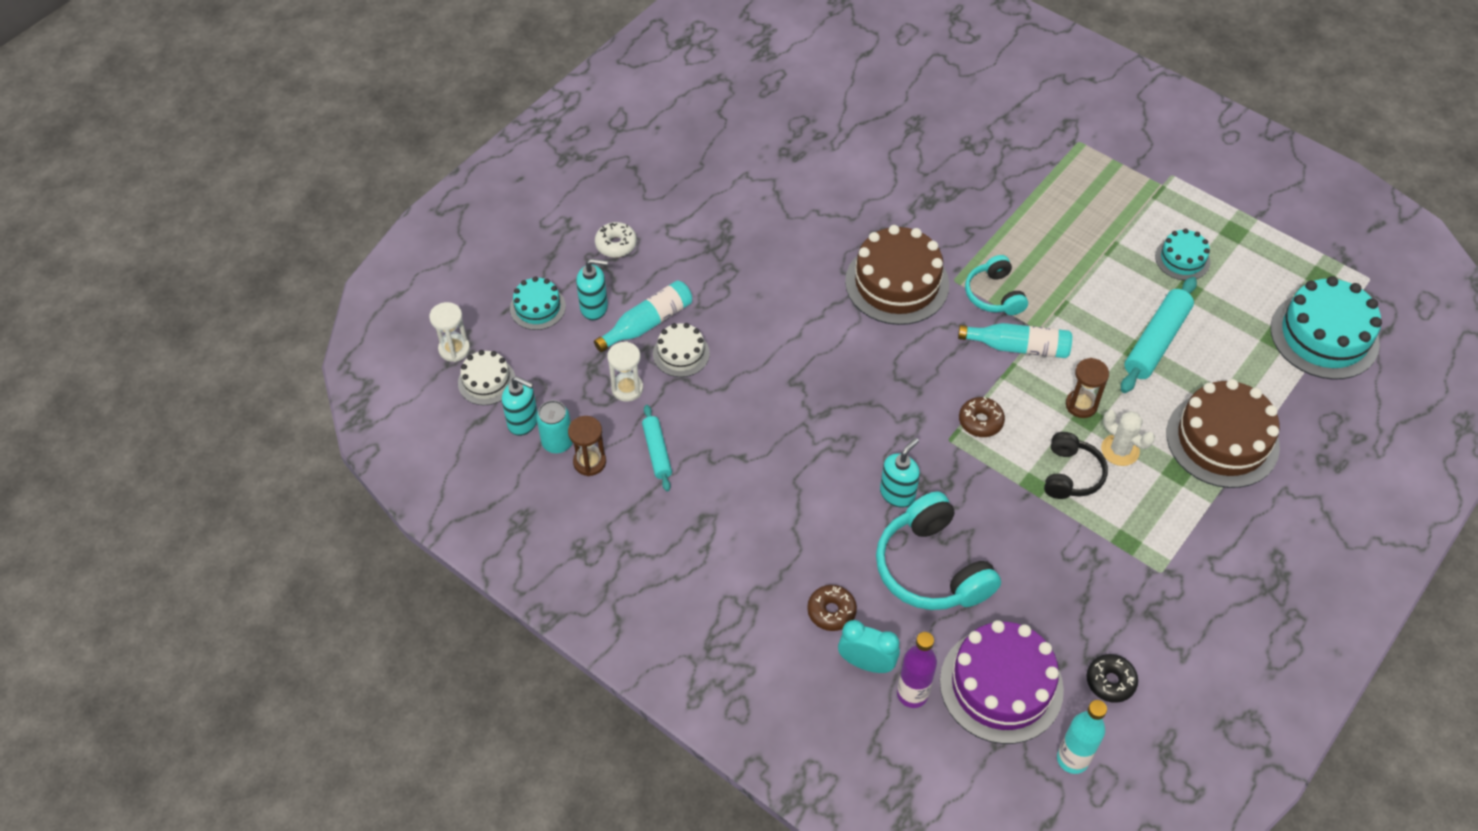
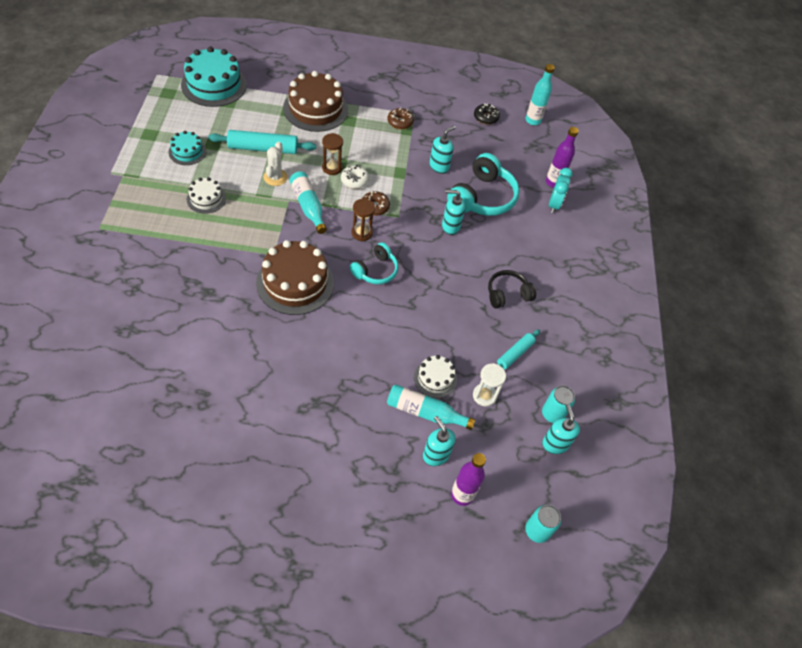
camera: 130 degrees left, 0 degrees up
(454, 349) = (537, 531): white hourglass -> turquoise can
(486, 381) = (544, 489): white cake -> white cake (206, 199)
(537, 307) = (462, 495): turquoise cake -> purple bottle
(589, 462) = (550, 387): brown hourglass -> brown hourglass (362, 233)
(616, 244) = (369, 474): white donut -> white donut (354, 180)
(831, 611) = (540, 228): brown donut -> brown donut (400, 122)
(866, 663) = (554, 204): turquoise clock -> turquoise clock turned 150 degrees counterclockwise
(994, 295) = (273, 230): turquoise headphones -> turquoise headphones (375, 270)
(1001, 685) = (520, 153): purple cake -> none
(1023, 544) = (439, 167): none -> turquoise soap dispenser
(1071, 474) = (382, 160): black headphones -> black headphones (507, 294)
(1120, 450) = (351, 145): white cactus -> white cactus (275, 177)

